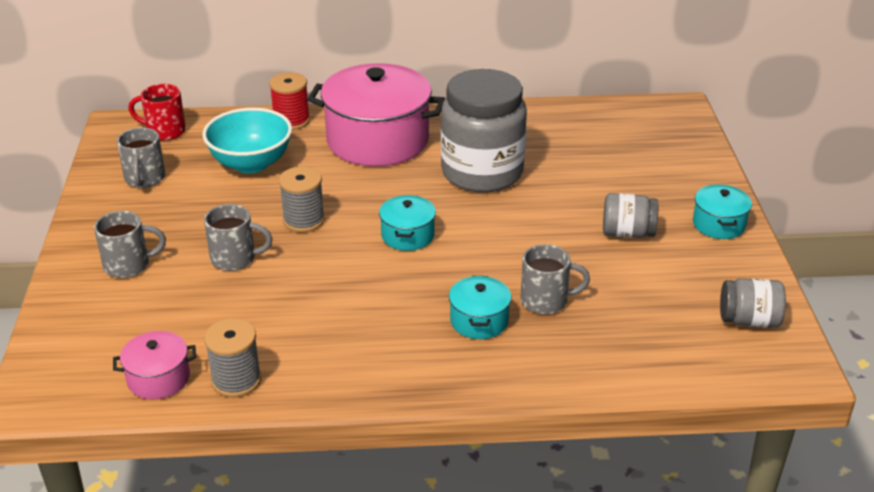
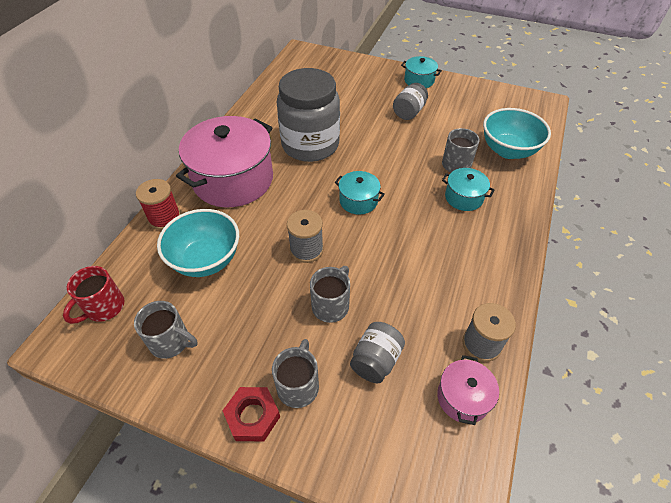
camera: 65 degrees left, 15 degrees up
(86, 249) = (253, 416): none -> red nut
(622, 346) = (508, 150): none -> turquoise bowl
(749, 320) = (503, 102): grey jar -> grey jar (376, 360)

